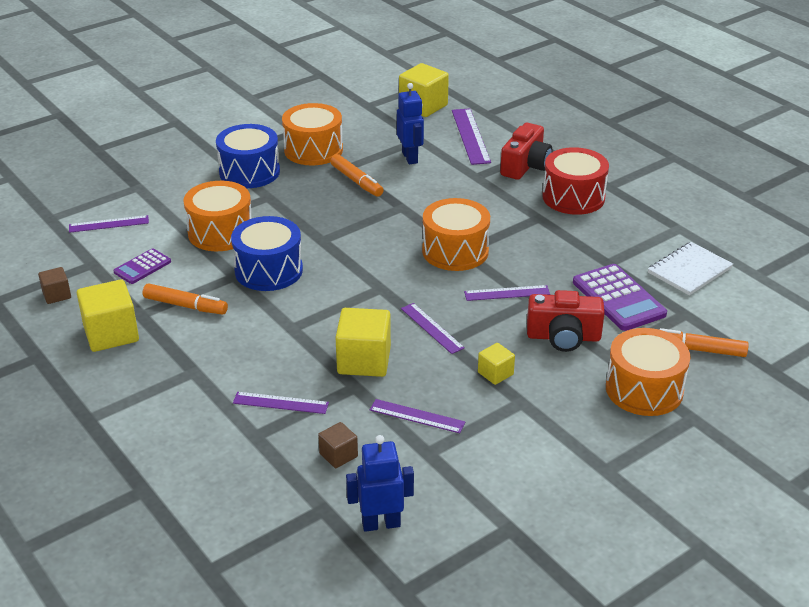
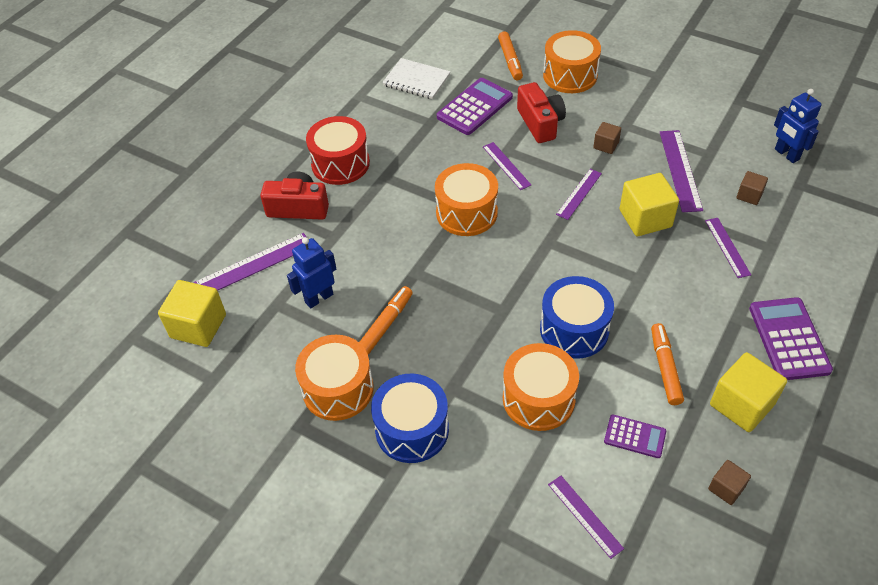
camera: 110 degrees left, 15 degrees up
(142, 393) = (789, 339): none -> purple calculator
(417, 416) = (680, 170): purple ruler -> purple ruler, size x1.56
(495, 373) = (606, 145): yellow cube -> brown cube

